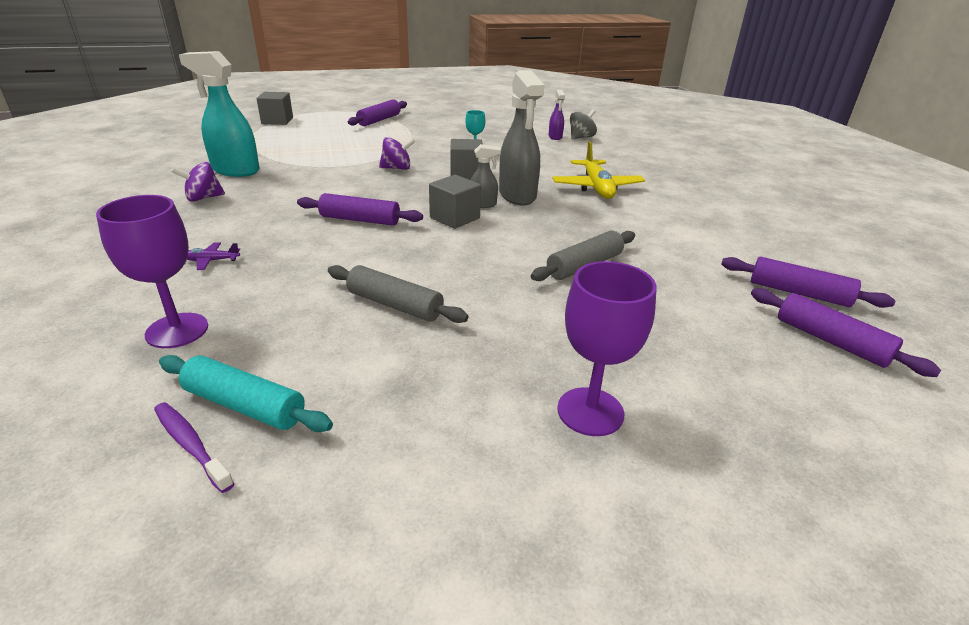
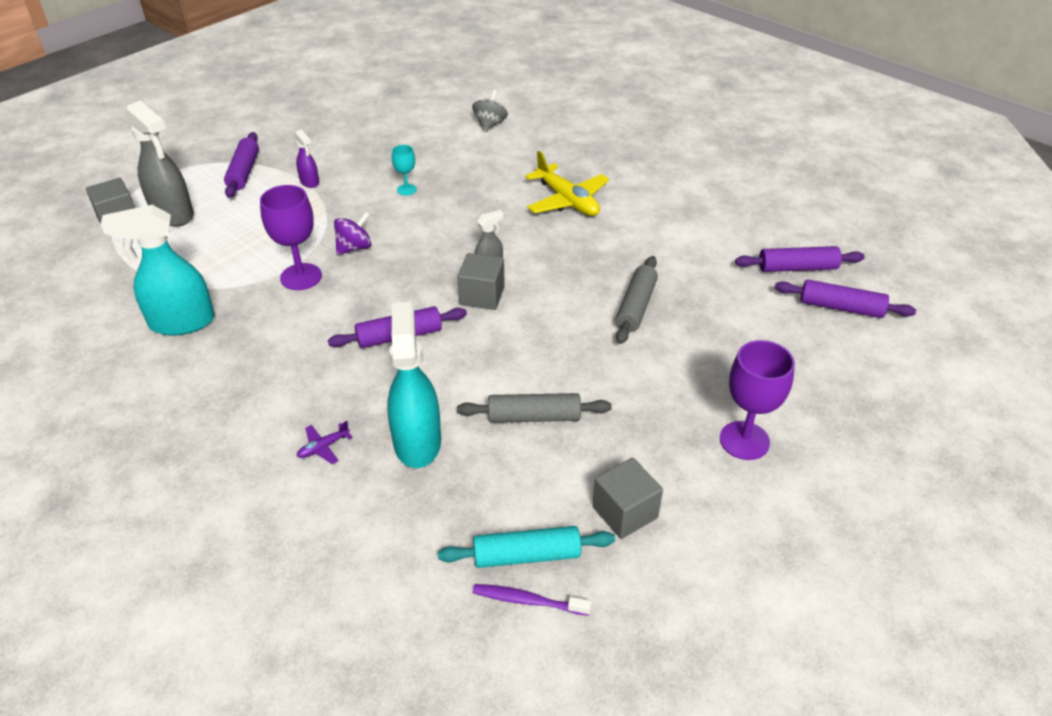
camera: 30 degrees left, 10 degrees up
(177, 330) = (393, 527): purple goblet -> purple goblet (301, 277)
(203, 198) = (203, 377): purple spinning top -> none
(280, 283) = (417, 441): none -> turquoise spray bottle
(466, 174) = (432, 229): grey cube -> grey cube (625, 512)
(517, 196) = (509, 241): grey spray bottle -> grey spray bottle (173, 214)
(555, 137) = (464, 133): purple spray bottle -> purple spray bottle (309, 182)

